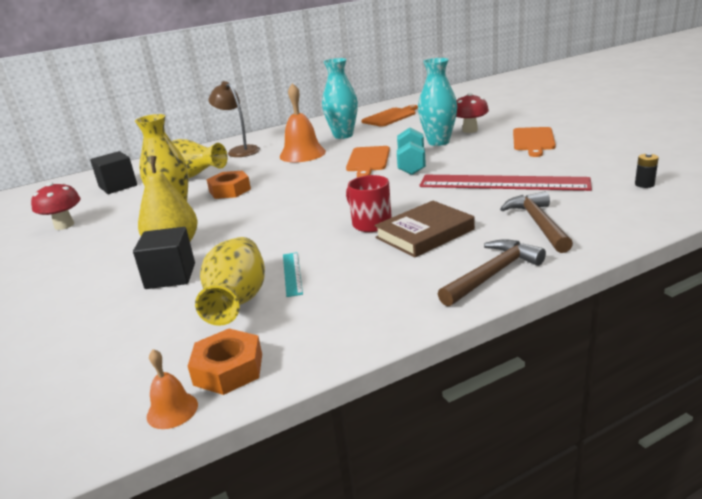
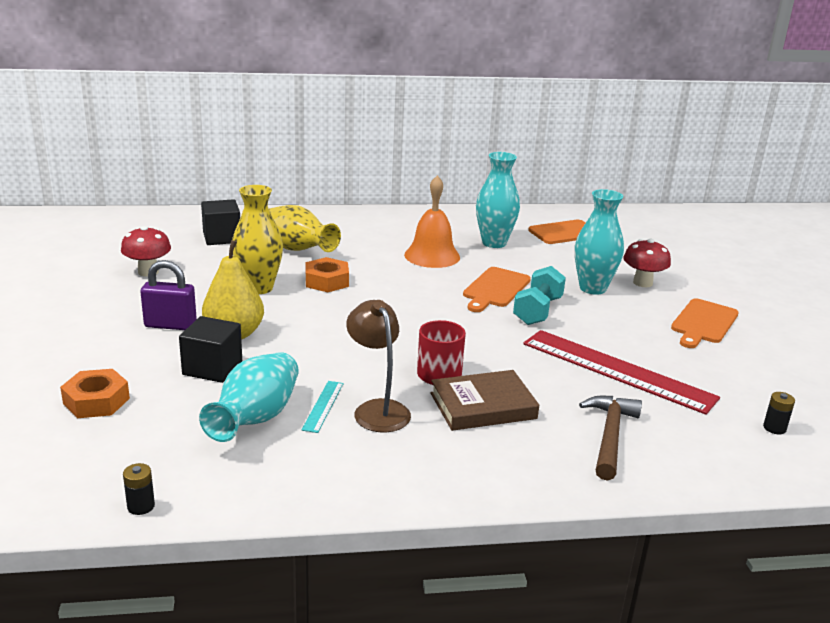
camera: 15 degrees right, 0 degrees up
(109, 256) = (170, 325): none -> purple padlock
(172, 410) = (141, 506): orange bell -> black battery
(228, 369) = (206, 485): orange nut -> orange nut (96, 401)
(238, 301) = (256, 418): yellow vase -> turquoise vase
(239, 150) = (369, 228): brown lamp -> brown lamp (377, 409)
(492, 274) = (511, 478): brown hammer -> none

